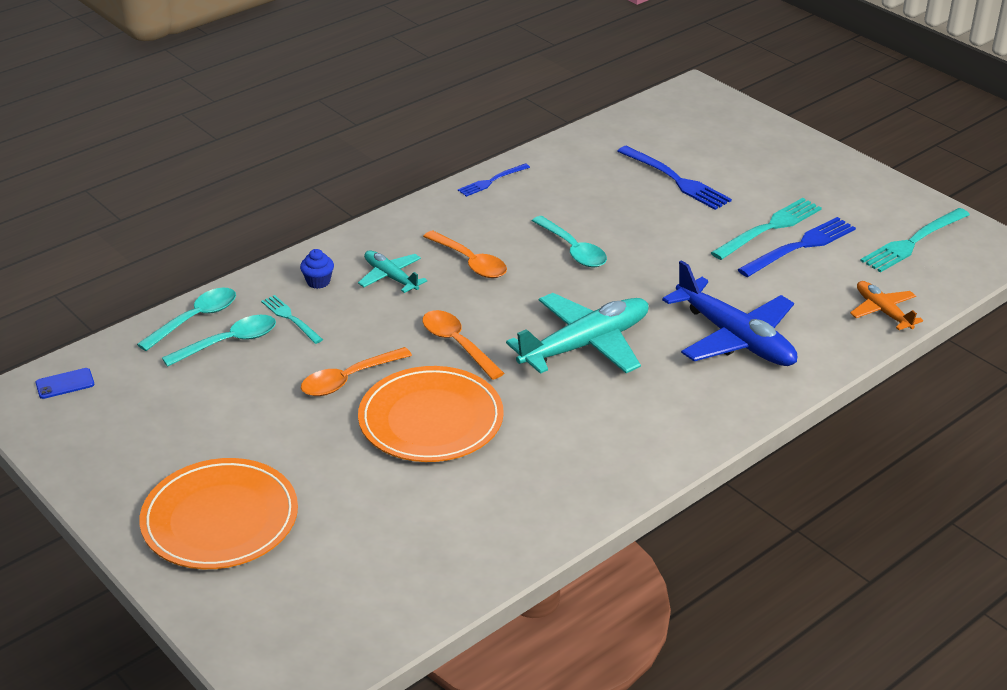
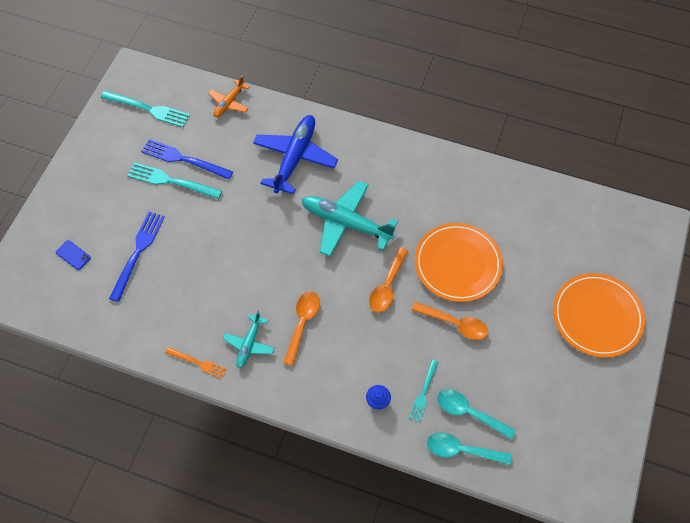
camera: 120 degrees left, 25 degrees up
(65, 384) = (569, 482): blue phone -> blue phone (73, 255)
(391, 277) = (346, 360): turquoise plane -> turquoise plane (249, 344)
(491, 181) = (198, 363): blue fork -> orange fork
(573, 250) = (255, 273): turquoise spoon -> none

